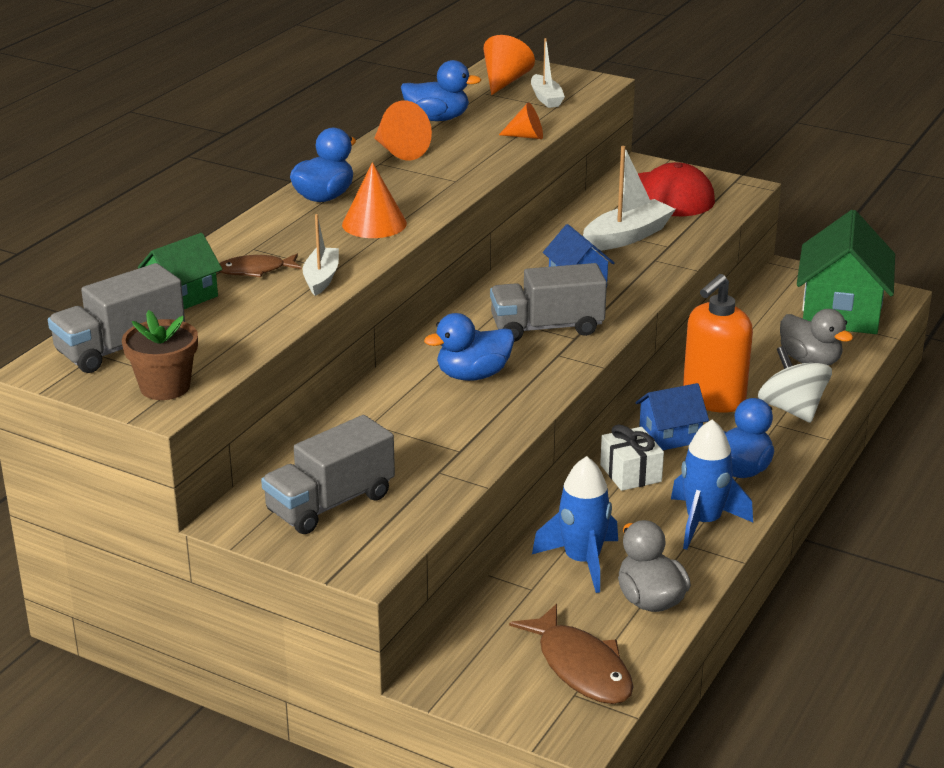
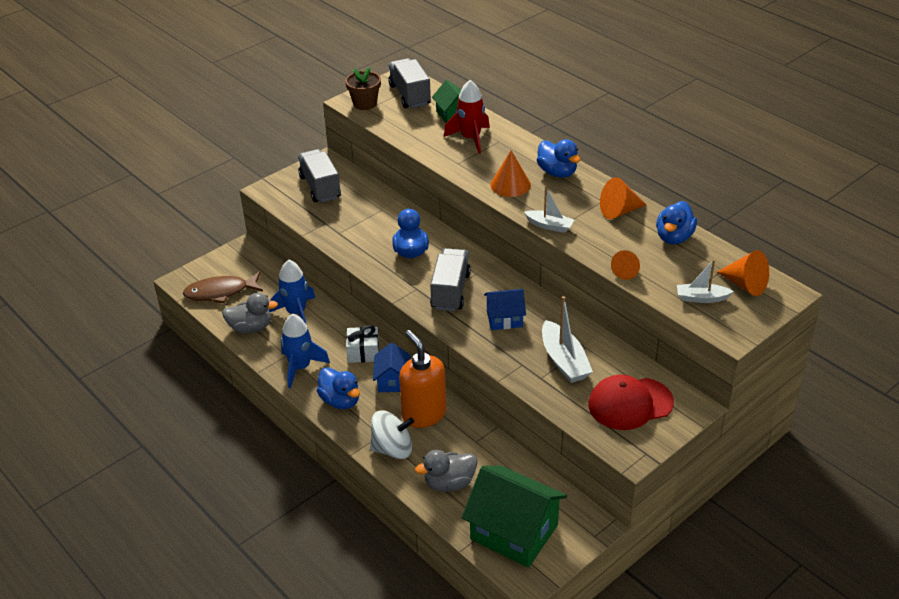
camera: 110 degrees right, 10 degrees up
(255, 270) = (470, 139): brown fish -> red rocket
(321, 278) = (449, 157): white boat -> white boat (549, 226)

